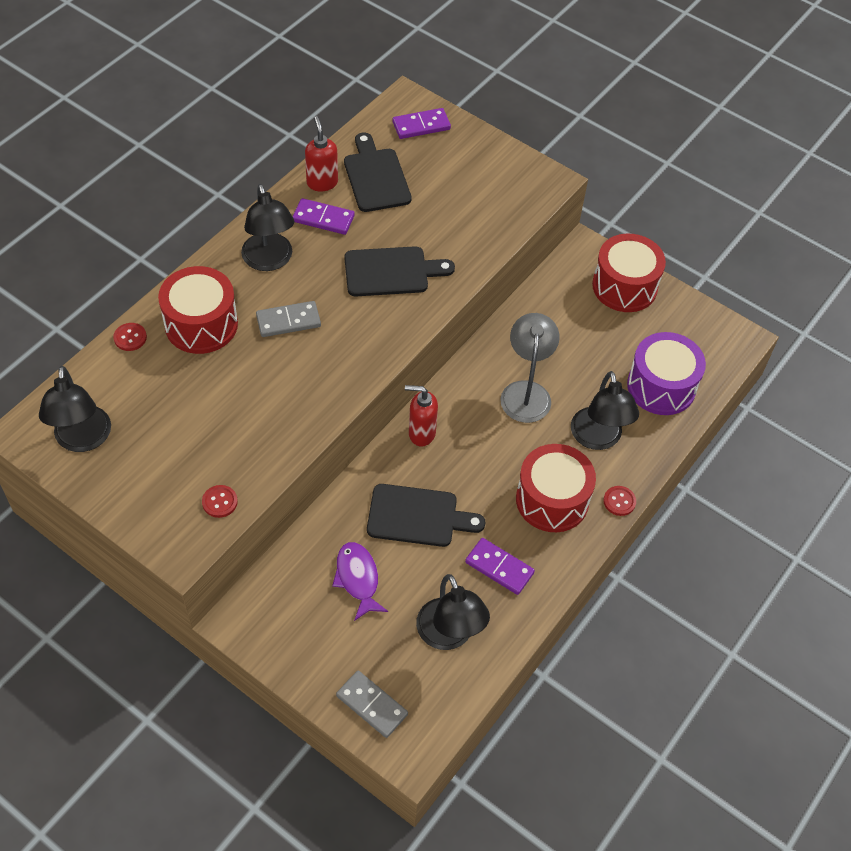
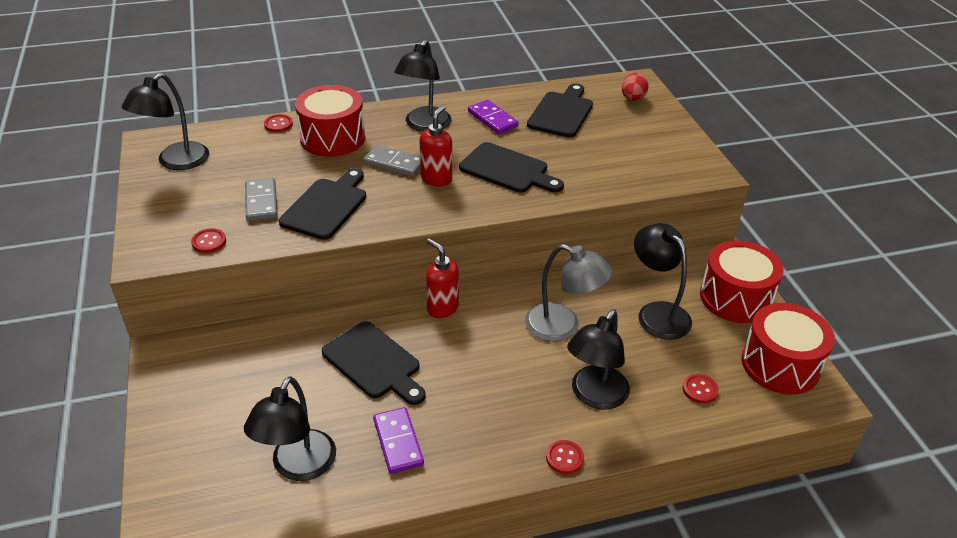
camera: 40 degrees right, 15 degrees down
(279, 403) = (326, 206): none -> black cutting board
(322, 182) = (516, 100): red soap dispenser -> red soap dispenser (436, 179)
(358, 579) = (278, 378): purple fish -> none
(371, 705) = (178, 477): grey domino -> grey domino (261, 202)
(421, 125) = (633, 99): purple domino -> red egg
(526, 392) = (563, 327): grey lamp -> grey lamp turned 75 degrees clockwise
(552, 500) = (501, 418): red drum -> red drum (780, 364)
(582, 336) = (657, 313): none -> black lamp
(661, 386) = (700, 390): purple drum -> red button

